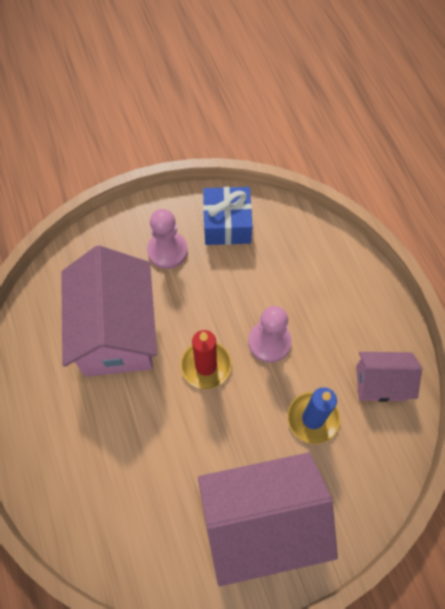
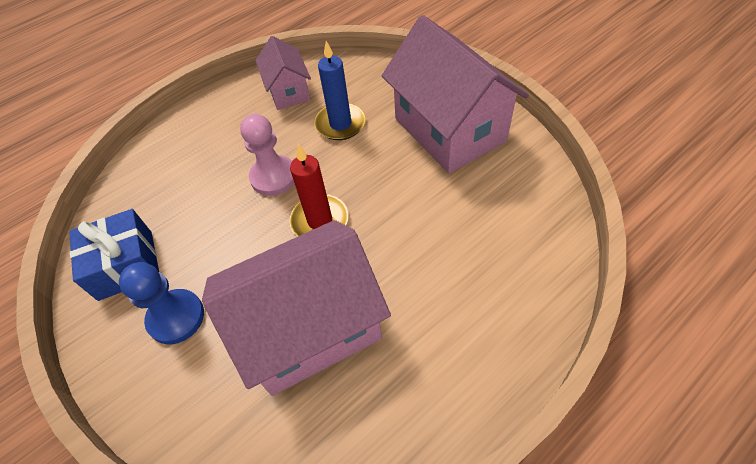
camera: 105 degrees left, 10 degrees down
(167, 251) = (176, 317): pink pawn -> blue pawn

